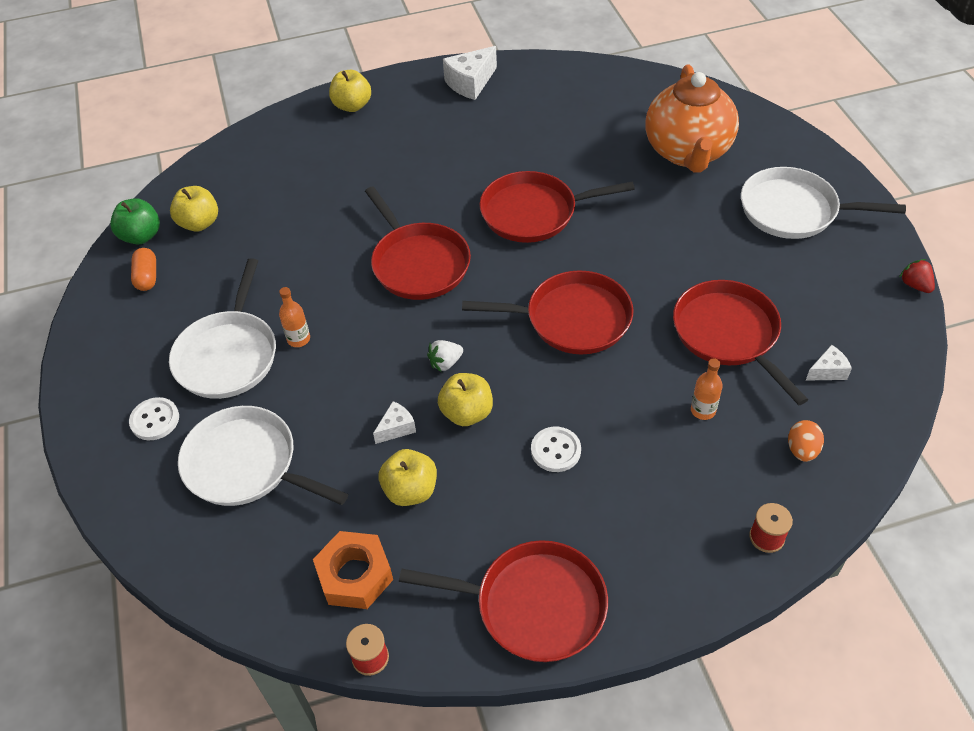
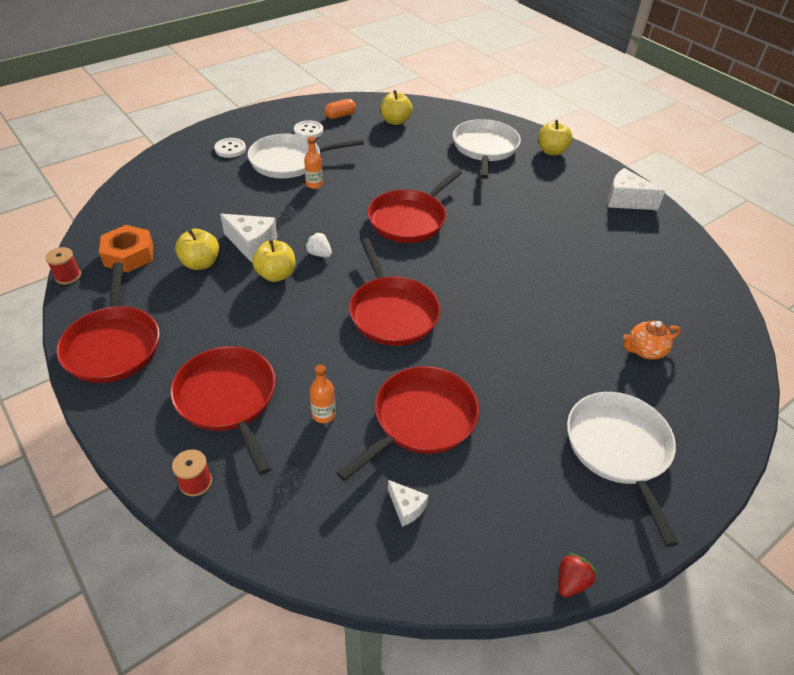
camera: 65 degrees right, 5 degrees down
(141, 236) = (372, 104): green apple -> none
(246, 464) = (205, 190): white pan -> white pan (485, 148)
(396, 428) = (252, 244): white cheese -> white cheese, size x1.79
(533, 212) = (499, 266): red pan -> red pan (228, 399)
(555, 450) = (254, 329): white button -> white button (308, 131)
(687, 152) = (644, 351): orange teapot -> orange teapot, size x0.44
(802, 450) = (300, 497): orange egg -> none

